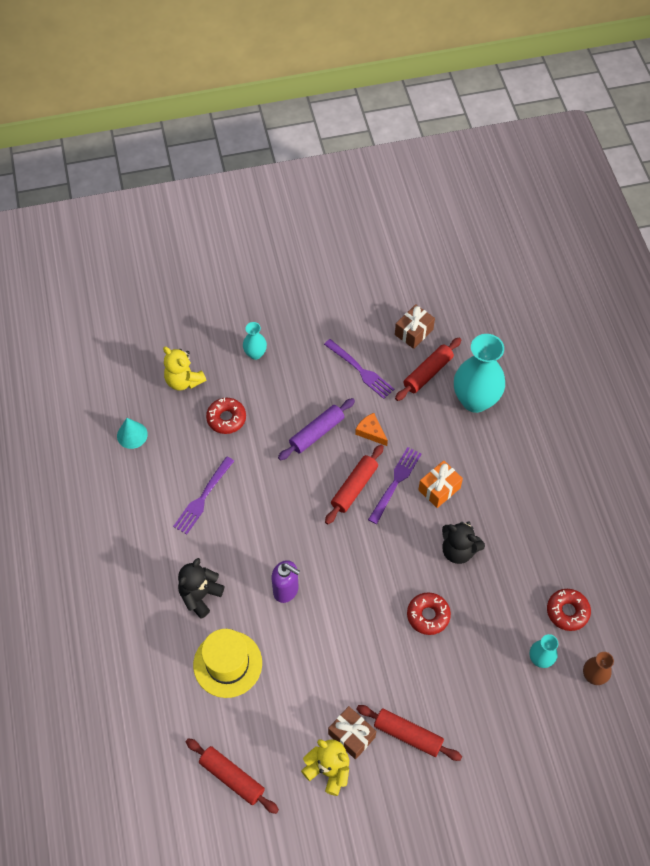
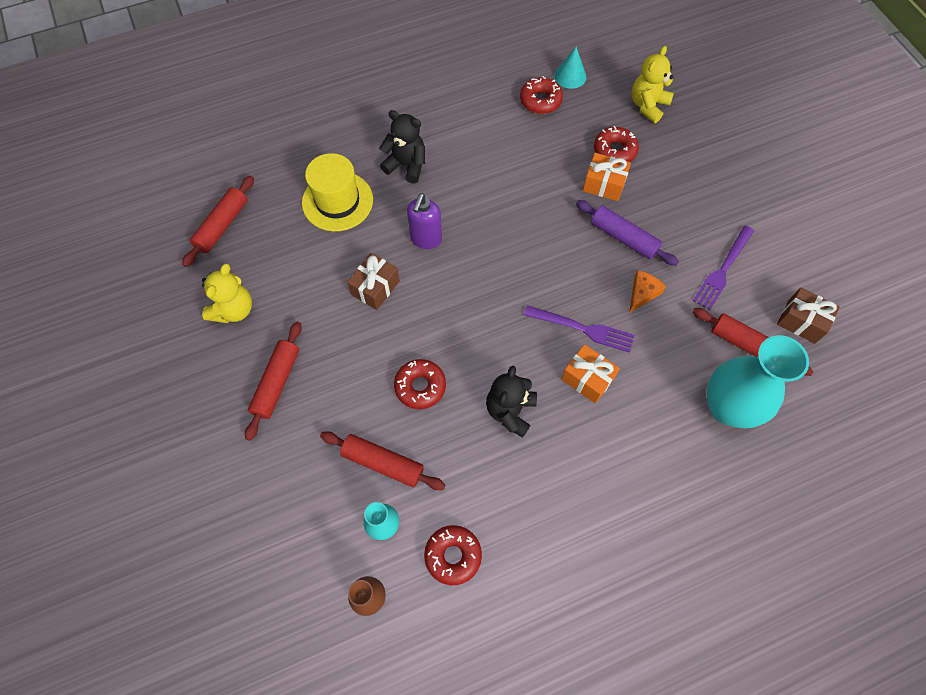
camera: 80 degrees right, 5 degrees up
(154, 466) = (540, 100): none -> red donut
(203, 497) = (515, 147): purple fork -> none
(255, 354) = (705, 162): turquoise vase -> none
(260, 435) = (604, 184): none -> orange gift
(351, 735) = (272, 326): brown gift -> brown gift (375, 288)
(354, 487) = (564, 286): red rolling pin -> red rolling pin (383, 463)

